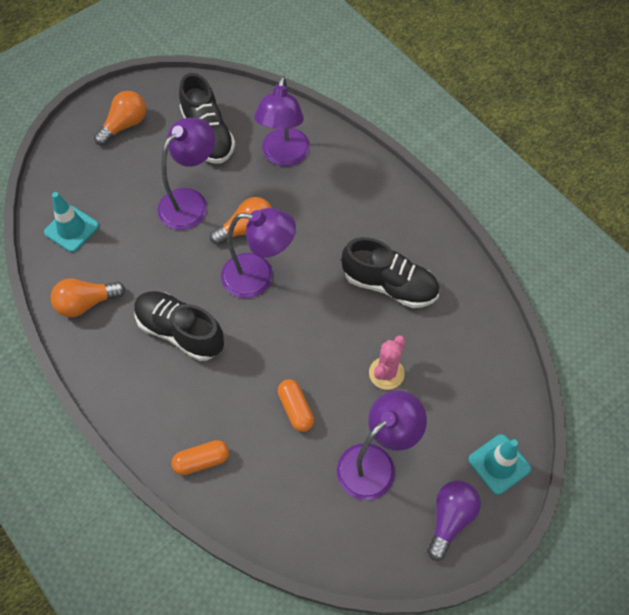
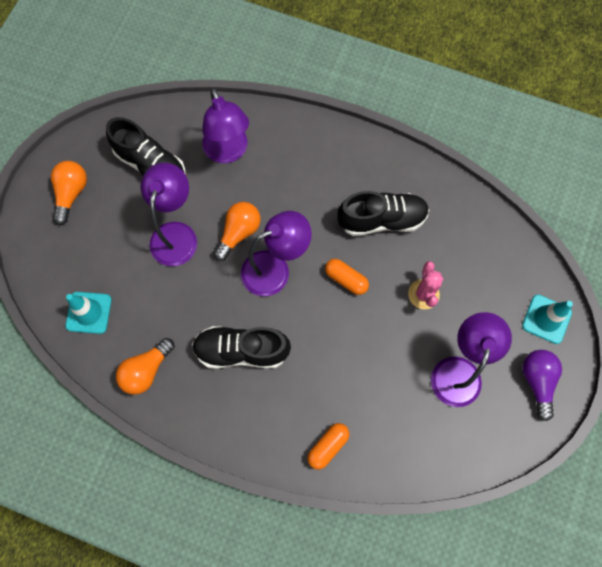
camera: 30 degrees left, 10 degrees up
(296, 409) = (373, 362): orange capsule -> orange capsule (346, 279)

